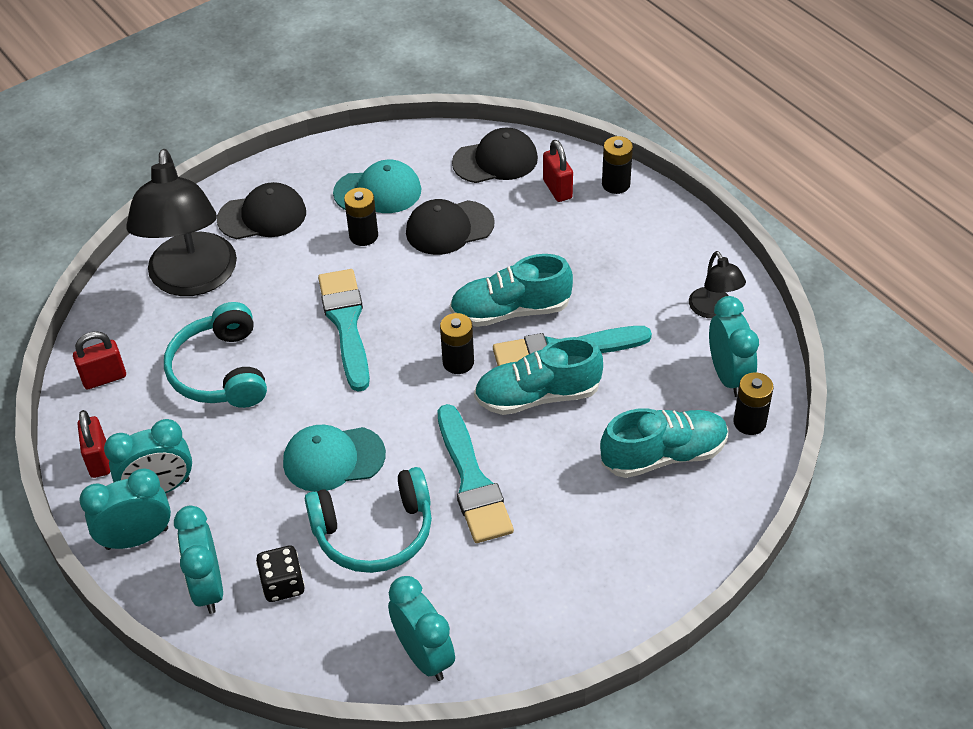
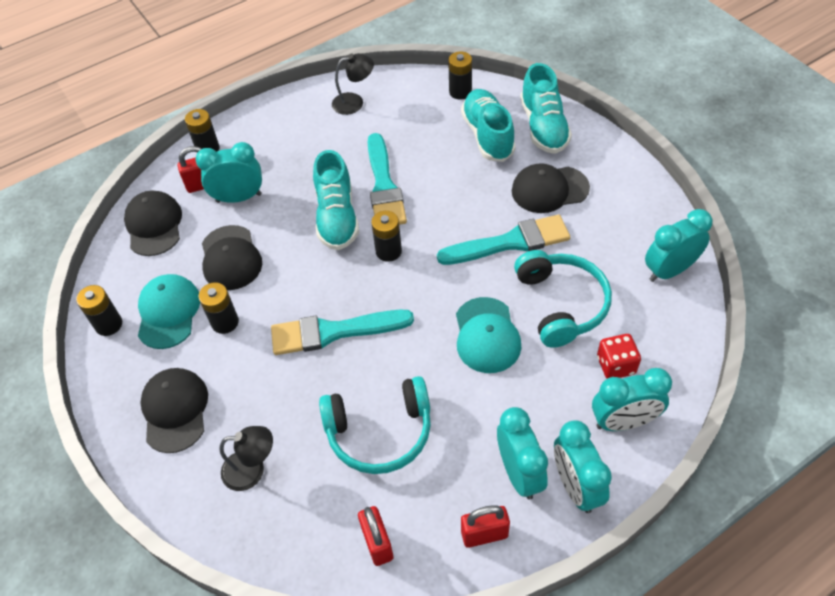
camera: 85 degrees left, 5 degrees up
(192, 279) = (252, 470): black lamp -> black lamp, size x0.47
(283, 584) = (616, 365): black dice -> red dice
(365, 152) = (109, 324): none -> black battery
(537, 396) = (428, 202): turquoise shoe -> turquoise shoe (543, 127)
(565, 525) = (549, 189): none -> black cap
(728, 376) = (418, 99): turquoise clock -> turquoise clock (239, 198)

